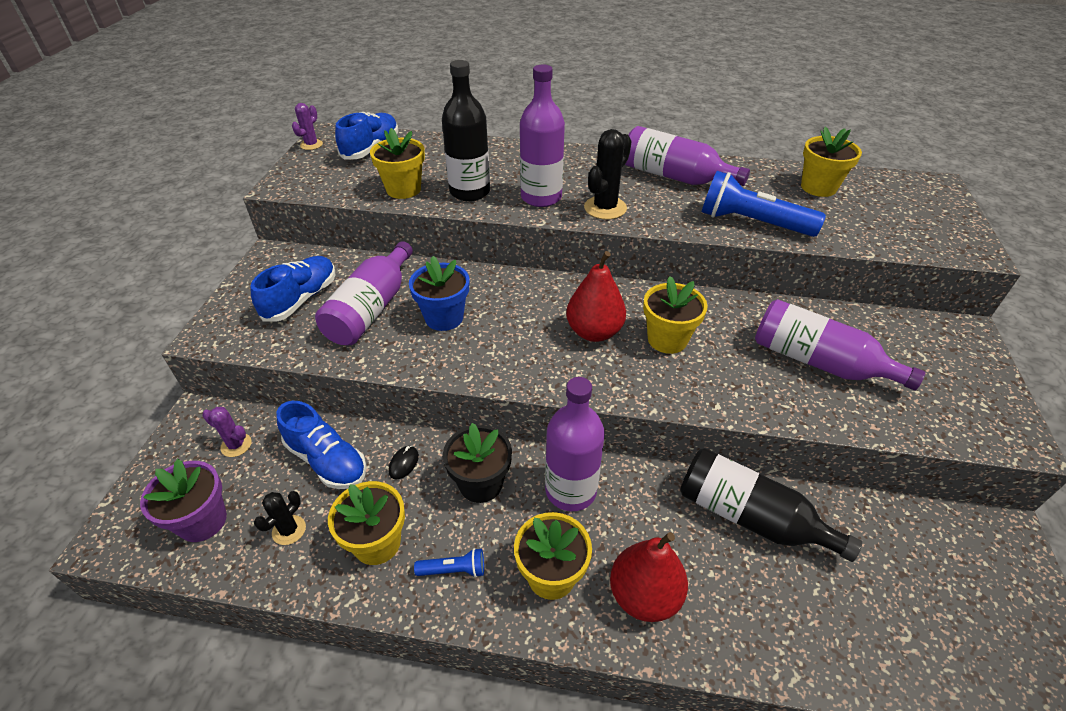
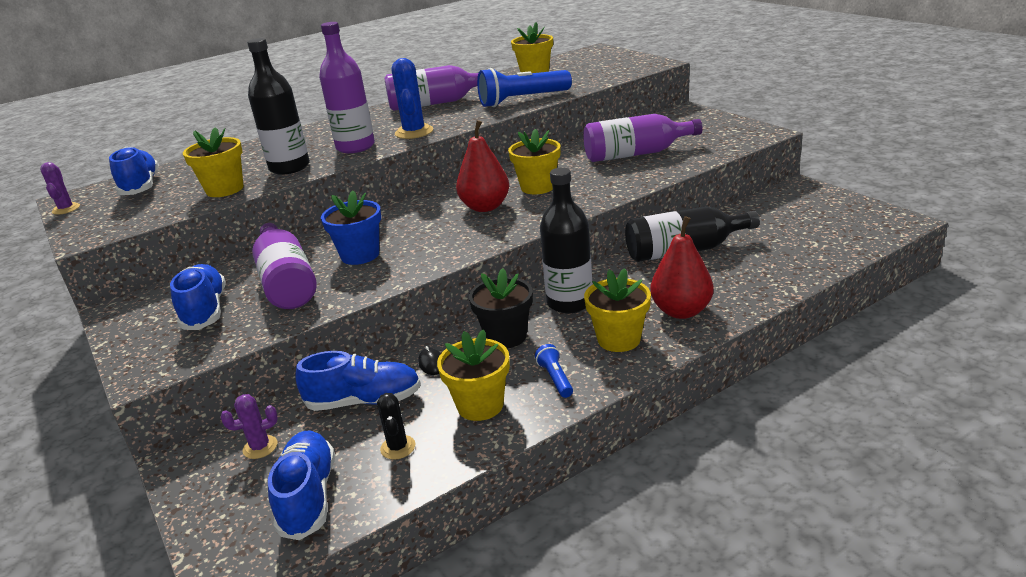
camera: 40 degrees left, 15 degrees down
(202, 521) = (308, 496): purple flower pot -> blue shoe
(454, 570) = (555, 378): blue flashlight -> blue flashlight turned 60 degrees counterclockwise
(570, 490) = (569, 302): purple bottle -> black bottle
(605, 208) = (414, 132): black cactus -> blue cactus

